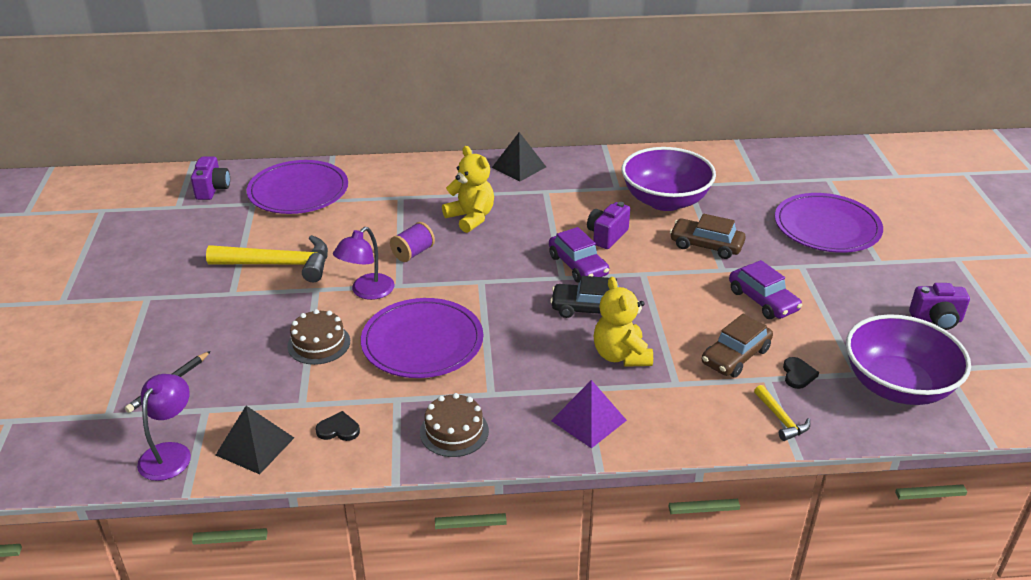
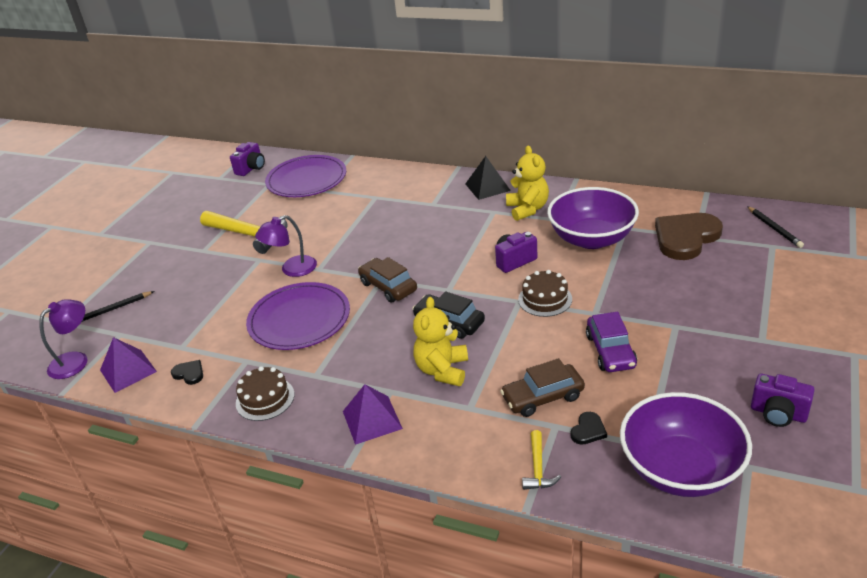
camera: 30 degrees right, 0 degrees up
(255, 446) = (128, 370): black pyramid -> purple pyramid
(319, 343) = (228, 303): brown cake -> brown cake (545, 299)
(413, 253) = (349, 245): purple spool -> none
(471, 218) = (415, 224): yellow teddy bear -> yellow teddy bear (527, 209)
(578, 265) = (469, 282): purple car -> none
(706, 245) = (597, 287): brown car -> brown car (388, 287)
(750, 185) = (685, 238): none -> brown heart
(818, 163) = (774, 228): none -> black pencil
(827, 227) = (733, 293): purple plate -> none

